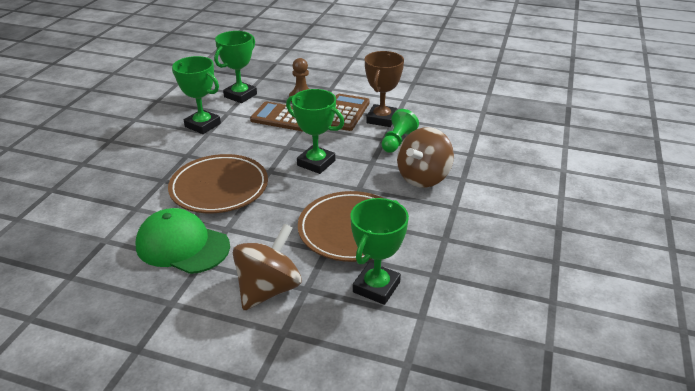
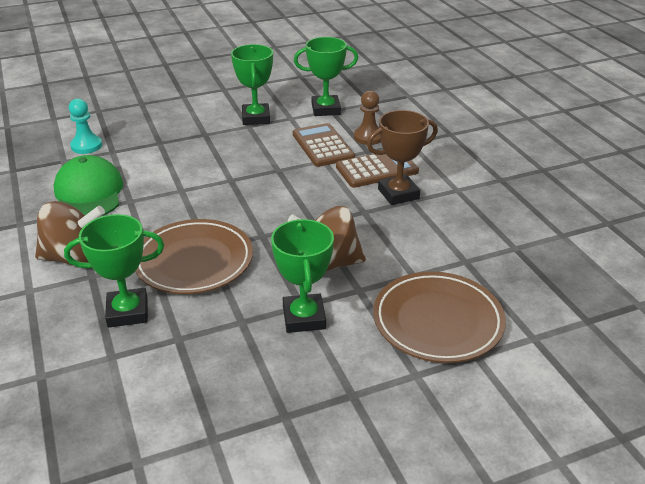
camera: 50 degrees right, 0 degrees up
(102, 218) = (86, 146): none -> turquoise pawn
(219, 188) = (178, 170): brown plate -> brown plate (437, 321)
(316, 163) = (273, 195): green trophy -> green trophy (304, 318)
(397, 141) = (371, 221): green pawn -> none

